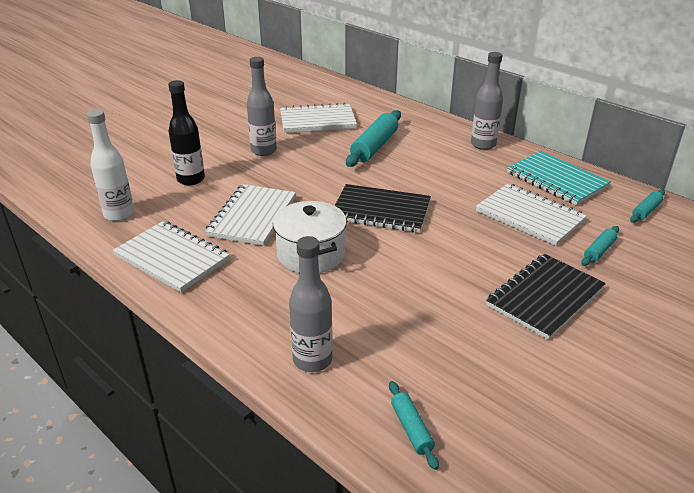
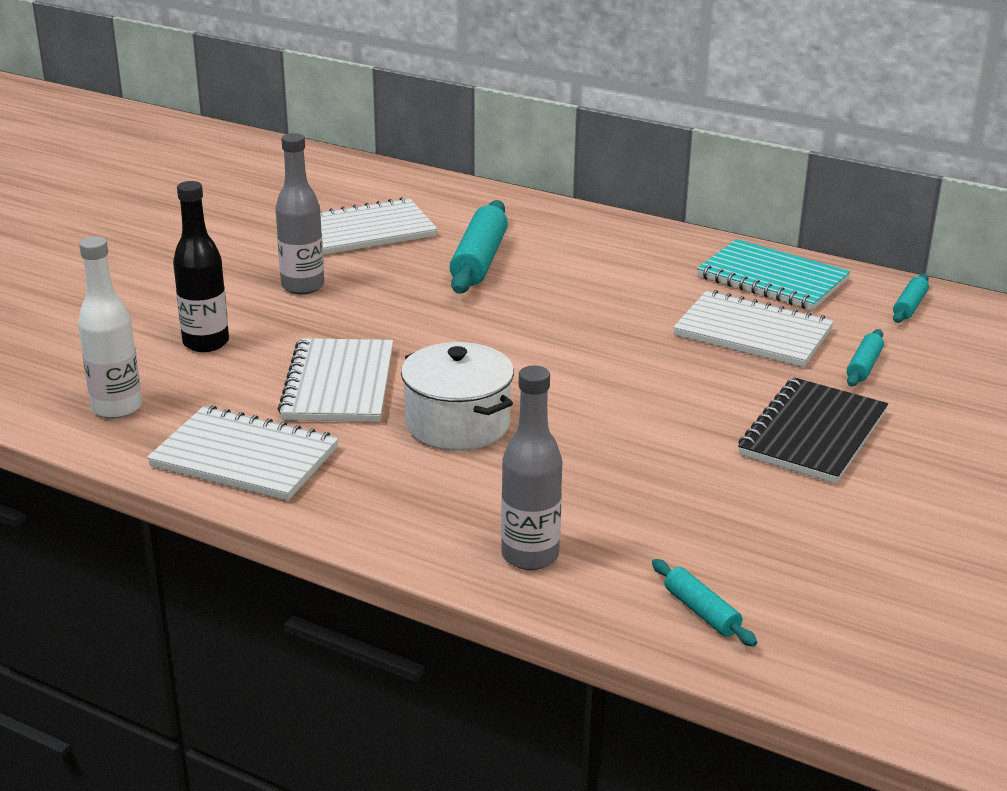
camera: 15 degrees left, 5 degrees down
(381, 211) = (534, 352): black notebook -> none
(483, 145) = (645, 240): grey bottle -> none

